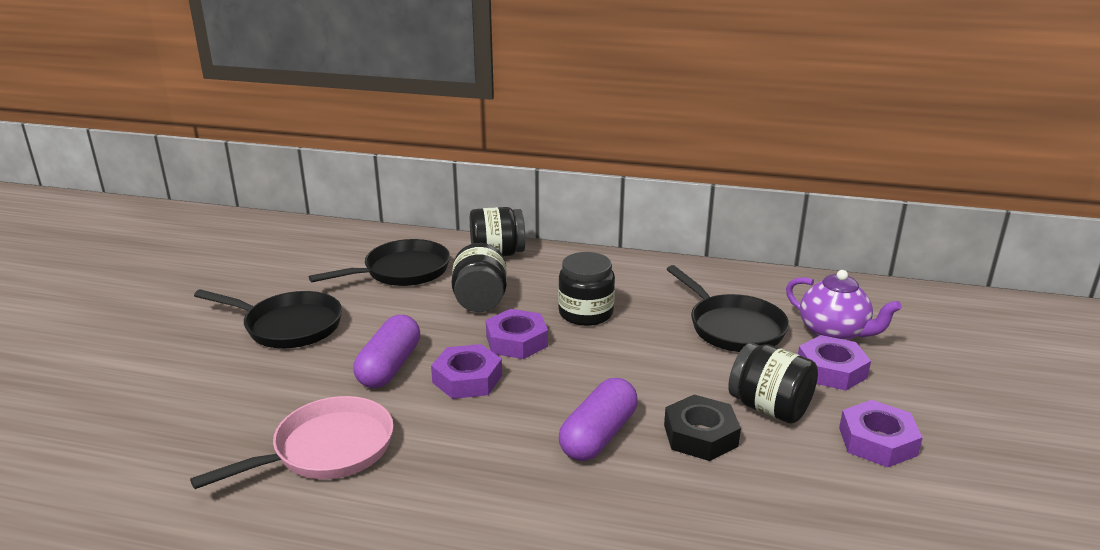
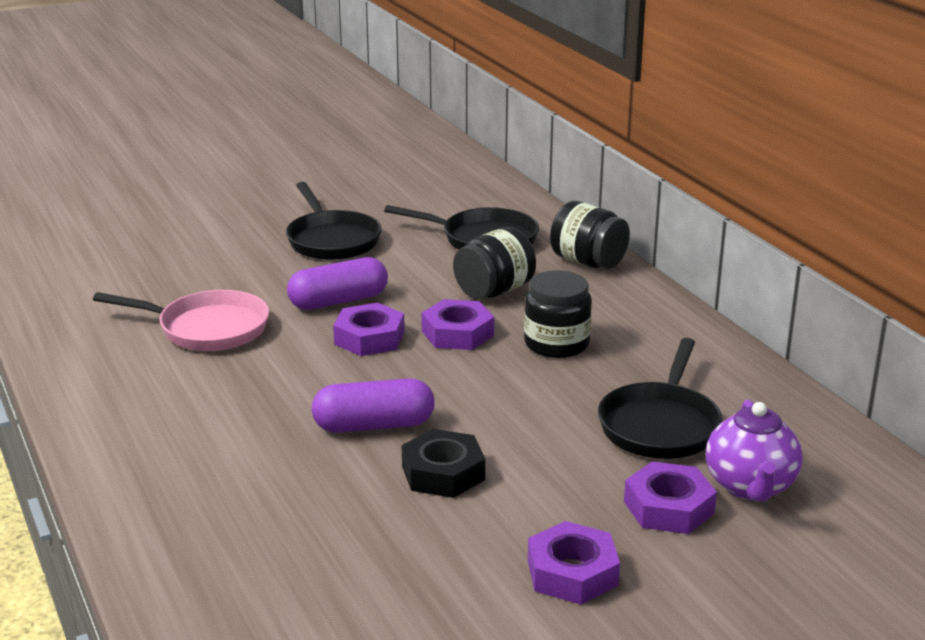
camera: 50 degrees right, 0 degrees up
(769, 408) = (540, 494): black jar -> none

